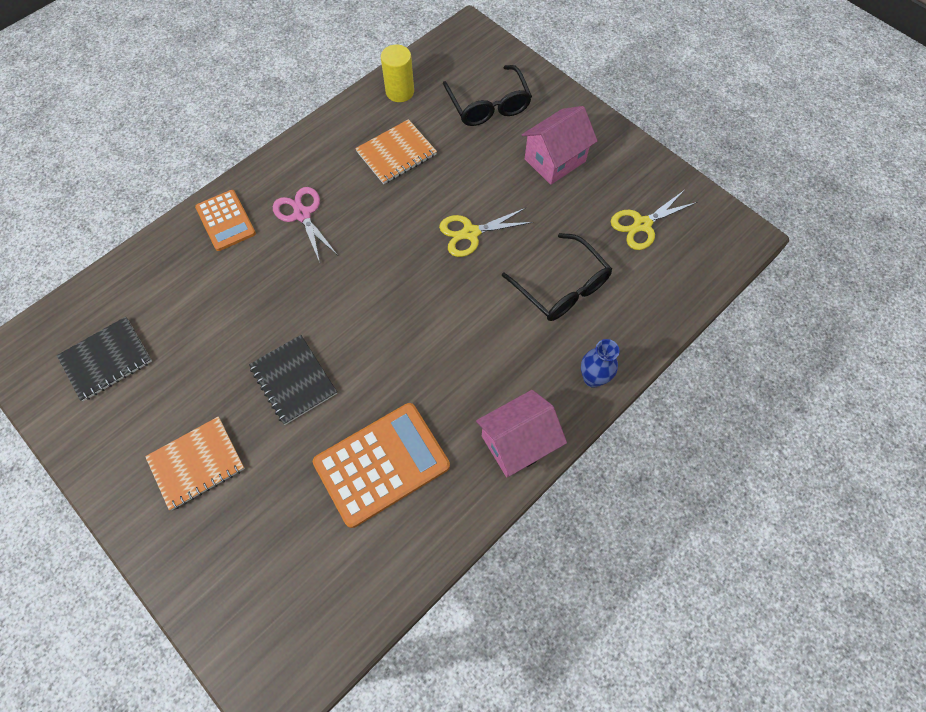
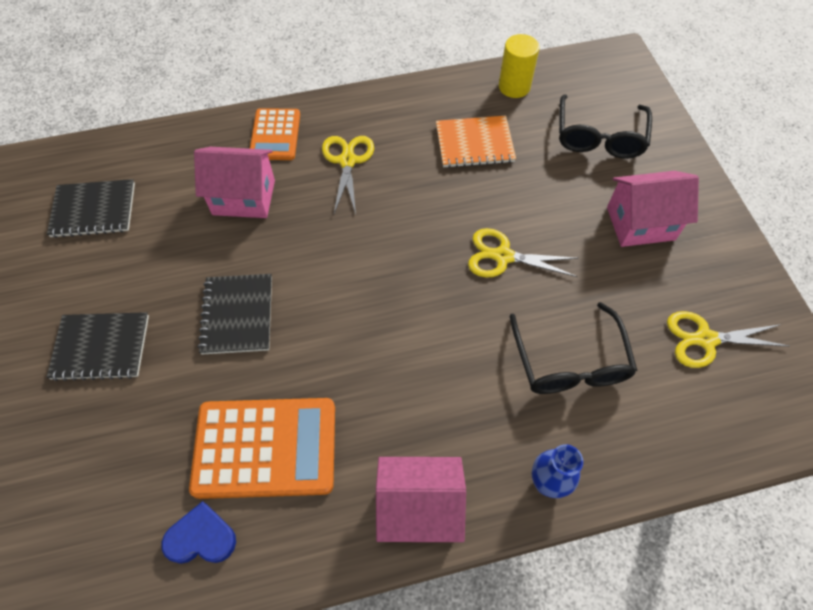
camera: 30 degrees right, 5 degrees down
(197, 463) = (101, 347): orange notebook -> black notebook
(234, 285) = (244, 197): none -> pink house
(302, 214) = (347, 161): pink scissors -> yellow scissors
(376, 551) = (201, 537): none -> blue heart

